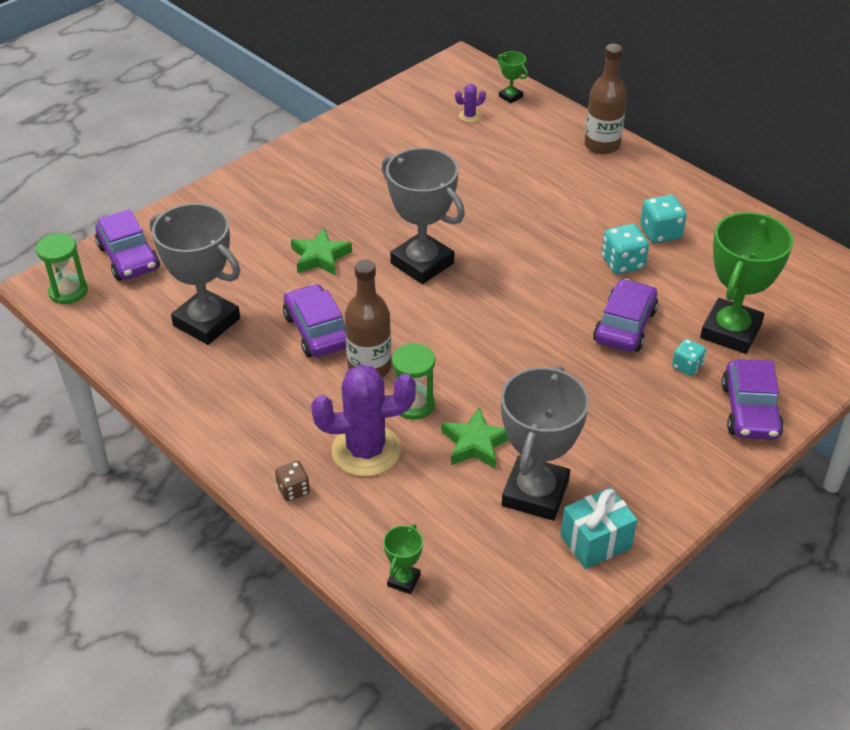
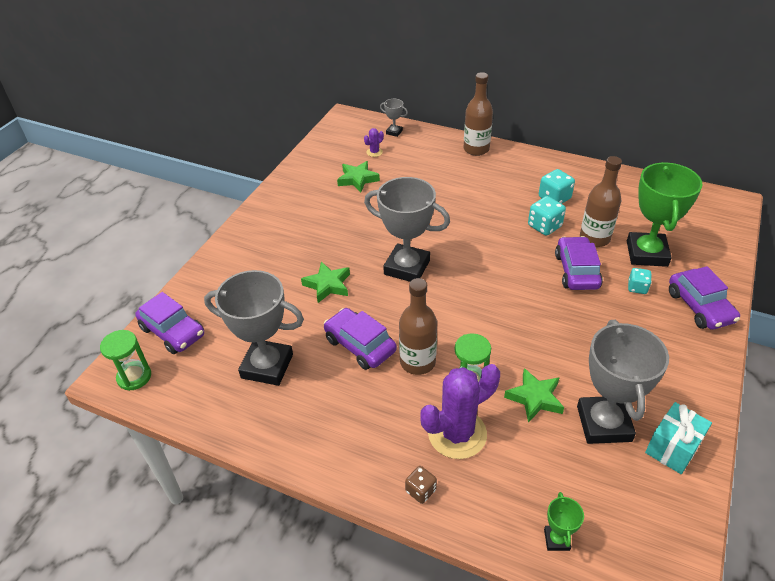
camera: 20 degrees left, 0 degrees up
(428, 144) = (357, 179): none -> green star
(510, 97) = (394, 132): green trophy -> grey trophy
(676, 295) = (594, 238): none -> brown bottle

